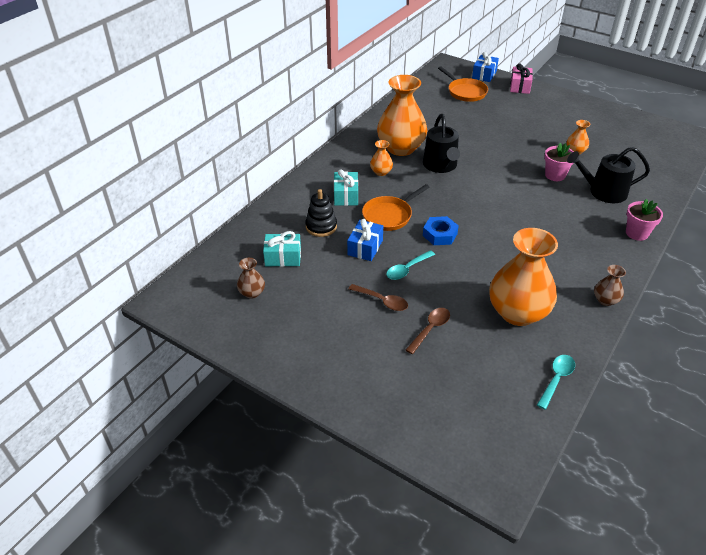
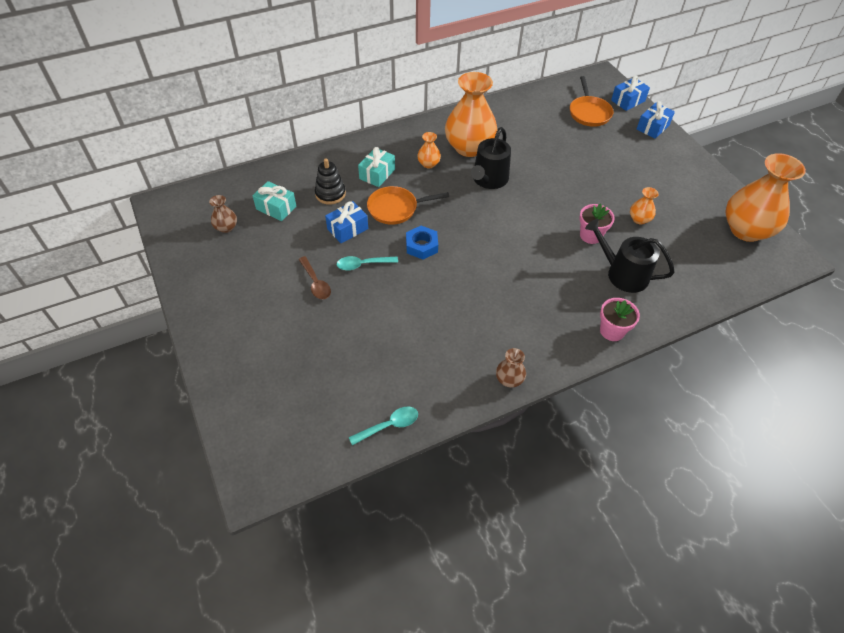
camera: 30 degrees right, 10 degrees up
(430, 329) = (330, 326): brown spoon -> none
(517, 312) = (417, 350): orange vase -> orange vase (746, 230)
(520, 87) = (652, 127): pink gift -> blue gift

